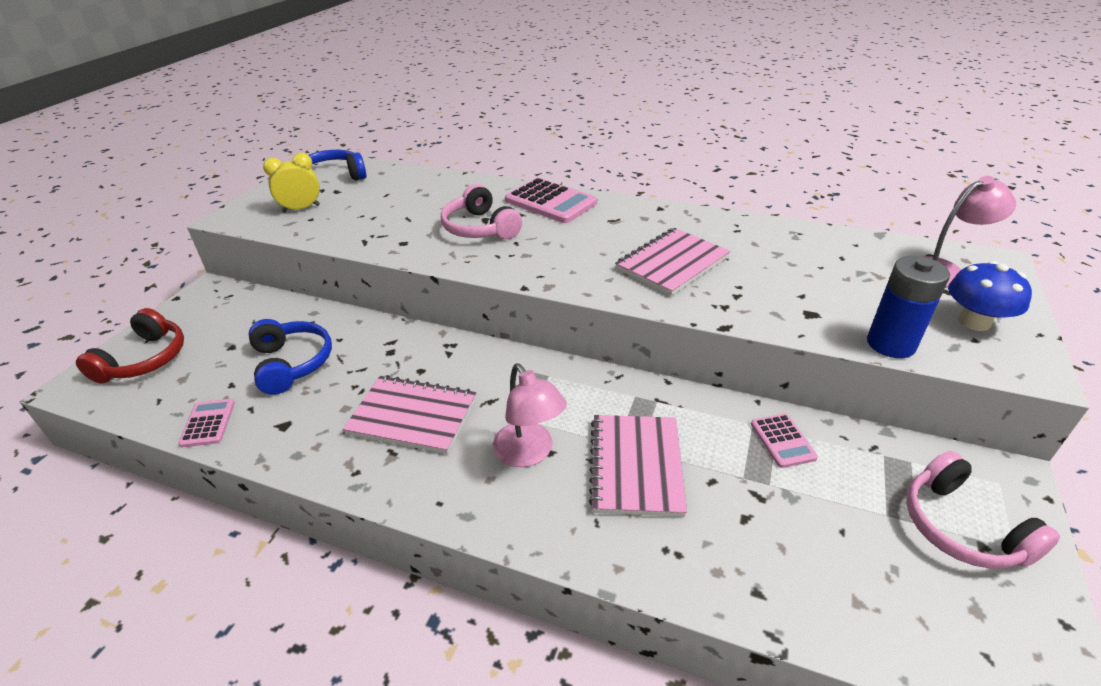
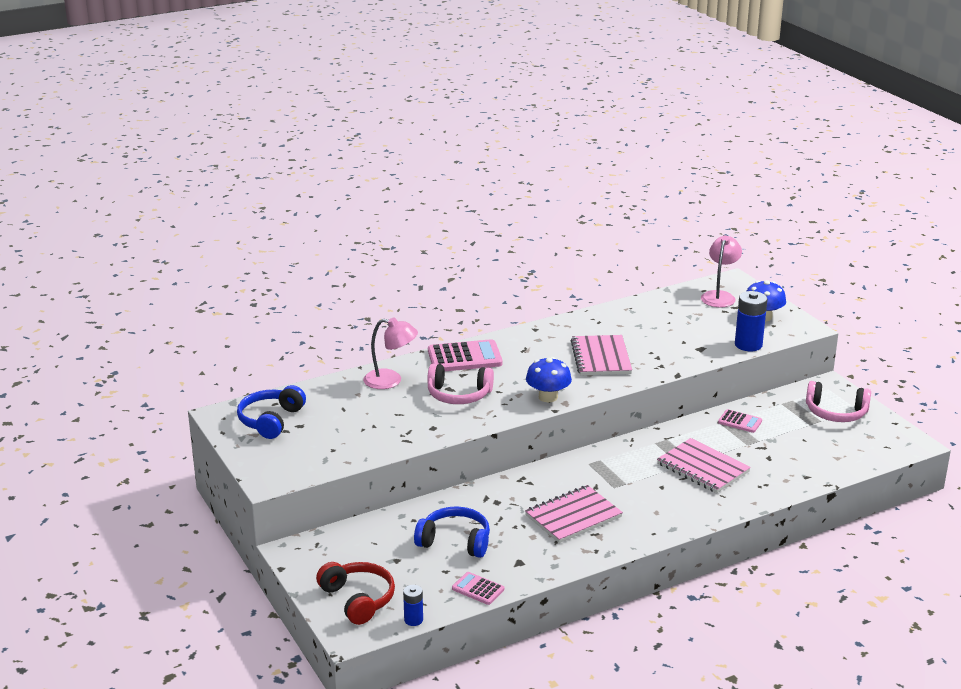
camera: 50 degrees left, 10 degrees down
(121, 410) = (413, 620): none -> blue battery
(301, 209) = (307, 448): yellow clock -> none
(529, 453) = (654, 493): pink lamp -> pink lamp (390, 380)
(544, 272) = (548, 397): none -> blue mushroom

